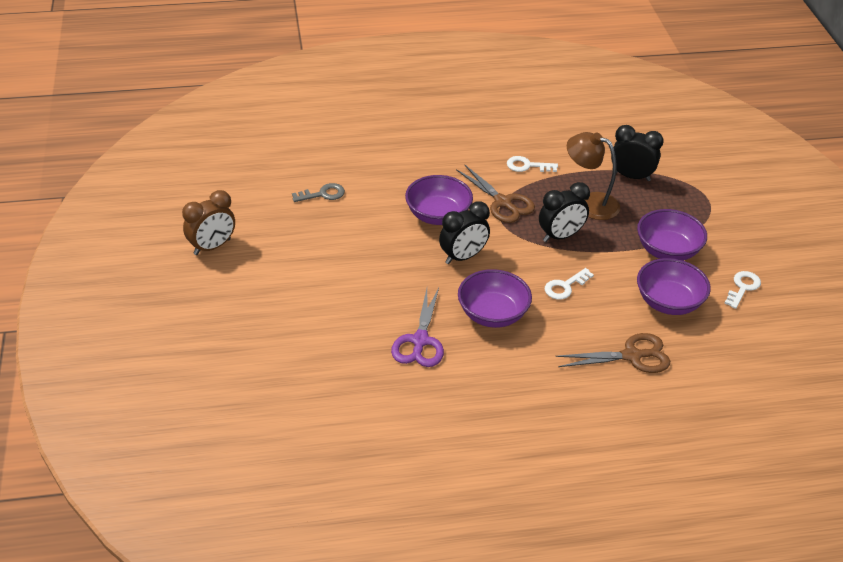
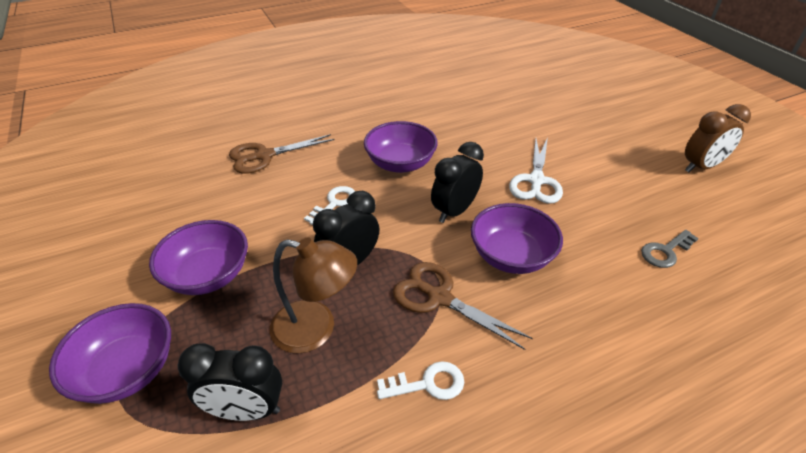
camera: 165 degrees right, 0 degrees up
(212, 247) = (701, 167): brown clock -> brown clock turned 150 degrees counterclockwise
(374, 268) = (536, 180): none -> white scissors
(420, 340) = (454, 132): purple scissors -> none
(668, 302) = (219, 210): purple bowl -> purple bowl (127, 370)
(742, 288) = (123, 246): white key -> none

